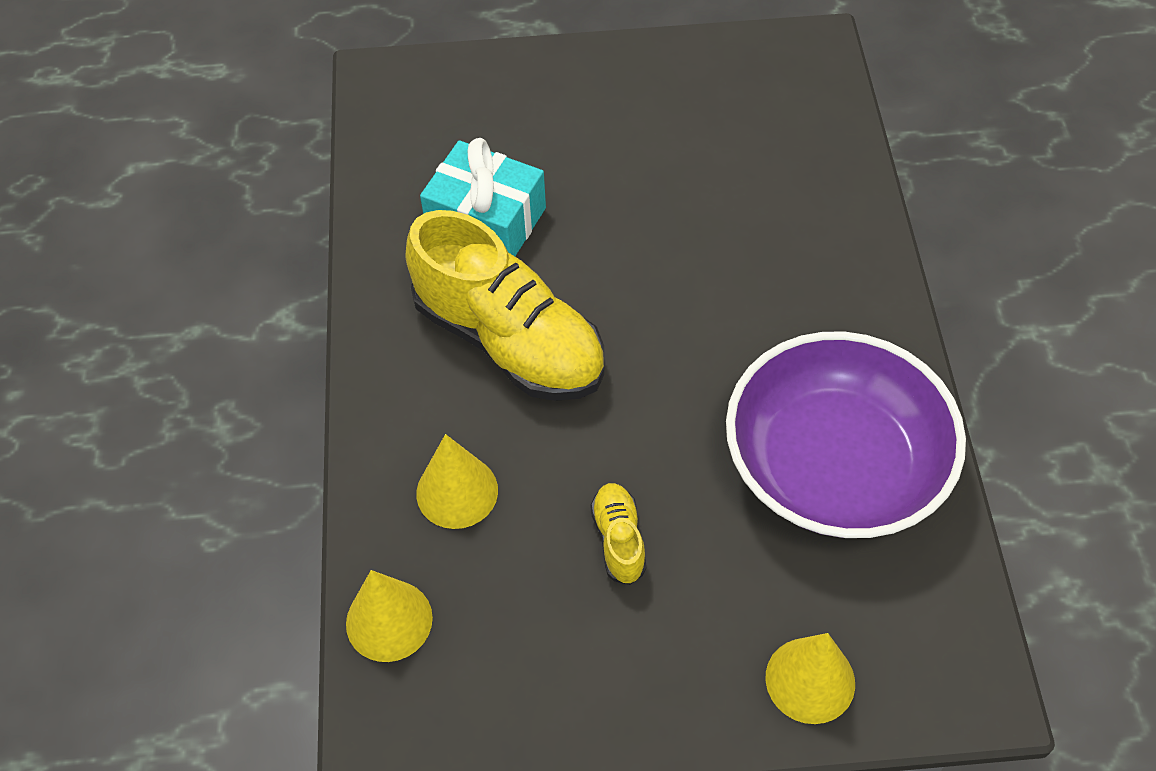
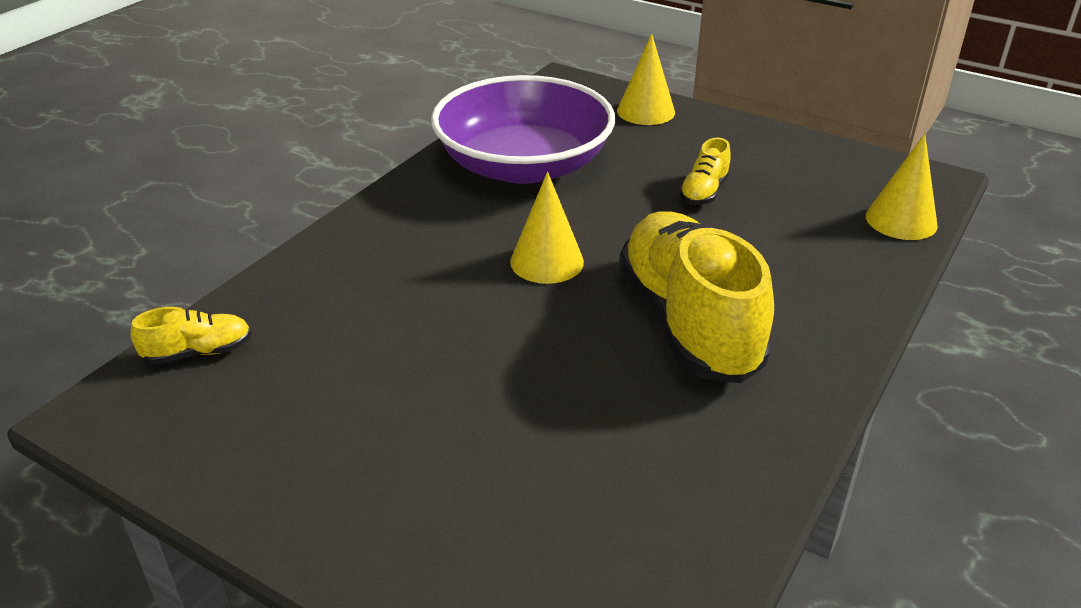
camera: 145 degrees left, 20 degrees down
(457, 491) = (806, 257): yellow cone -> yellow cone (547, 261)
(486, 220) = (626, 428): turquoise gift -> none
(820, 109) = (198, 352): none -> yellow shoe

